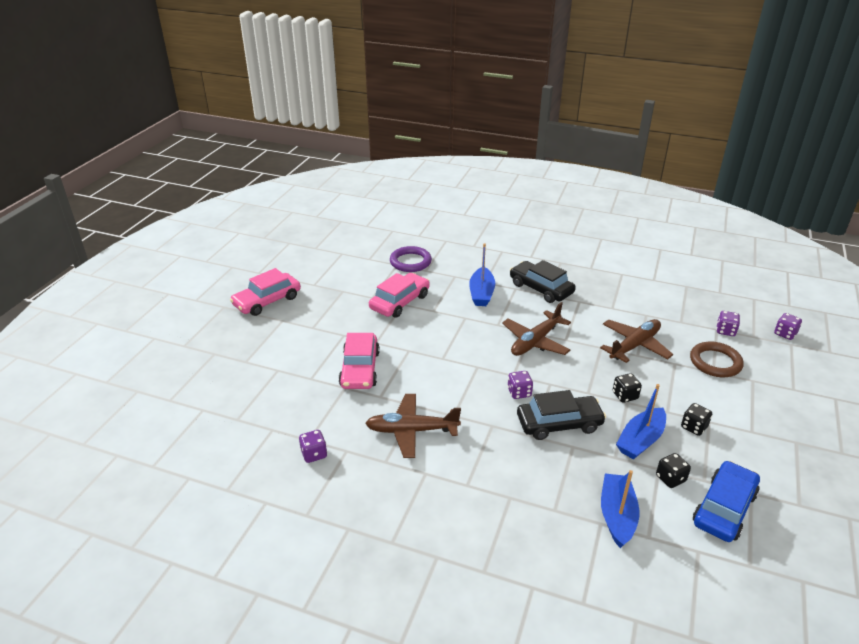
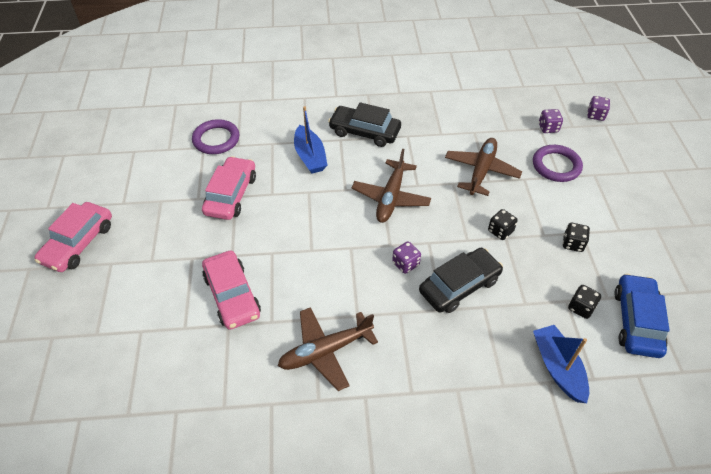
camera: 25 degrees left, 15 degrees up
(314, 454) = (239, 423): purple dice -> none
(640, 440) = (537, 276): blue boat -> none
(715, 362) = (556, 166): brown ring -> purple ring

